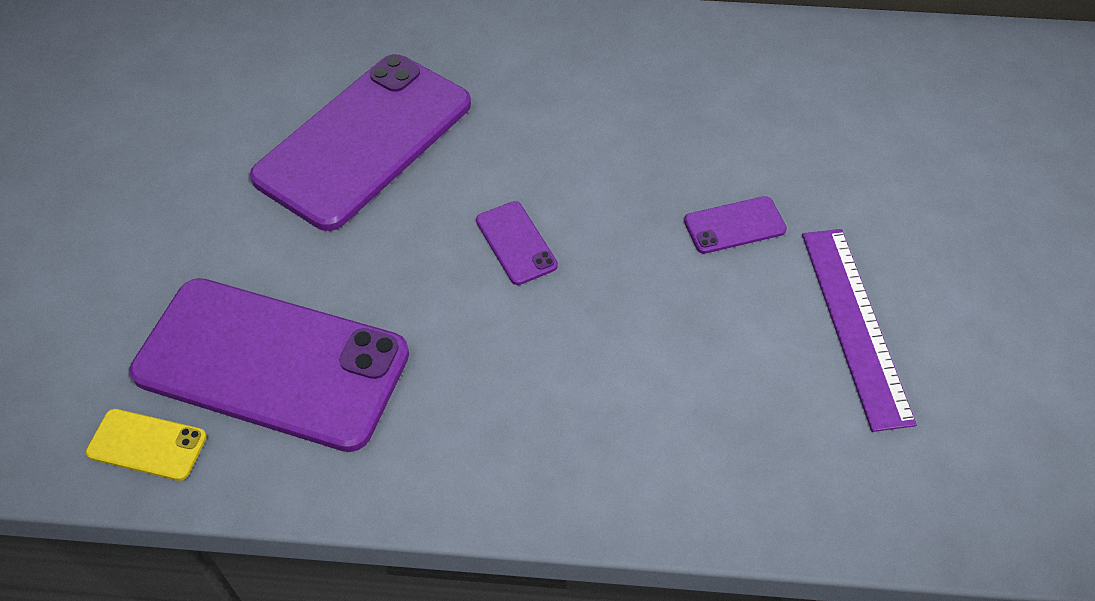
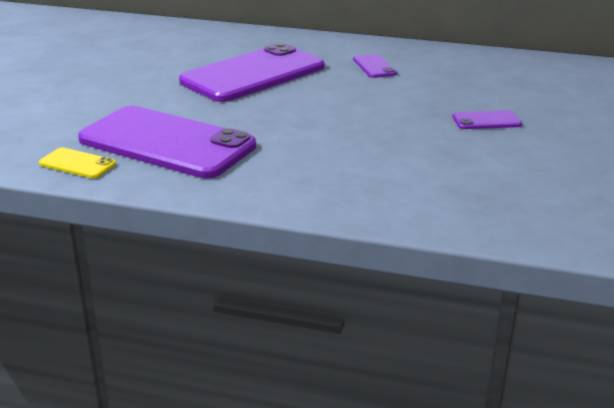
camera: 10 degrees right, 25 degrees down
(516, 243) = (338, 115): purple phone -> purple phone (374, 66)
(854, 325) = (563, 163): purple ruler -> none

